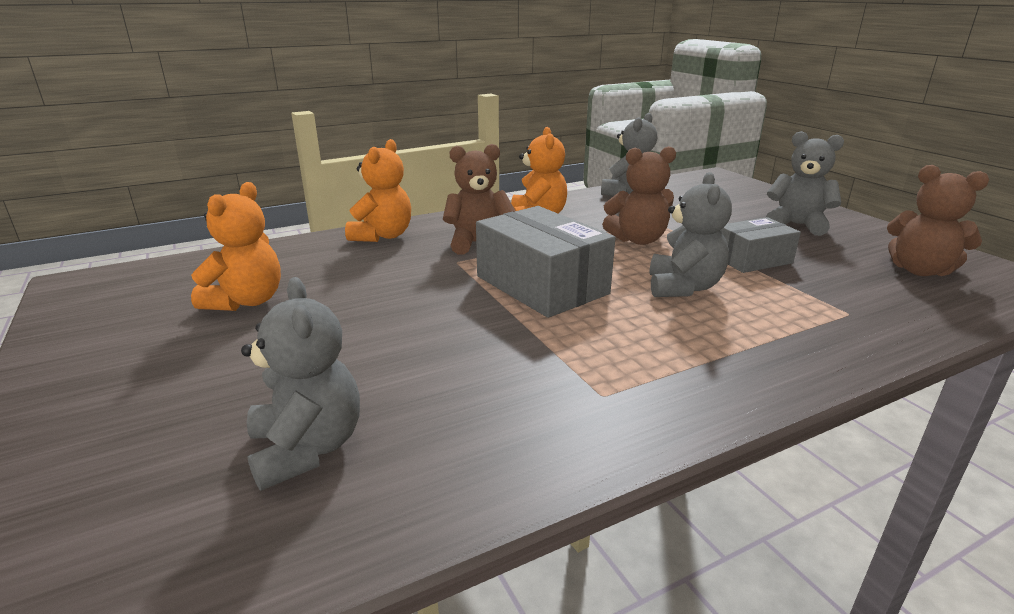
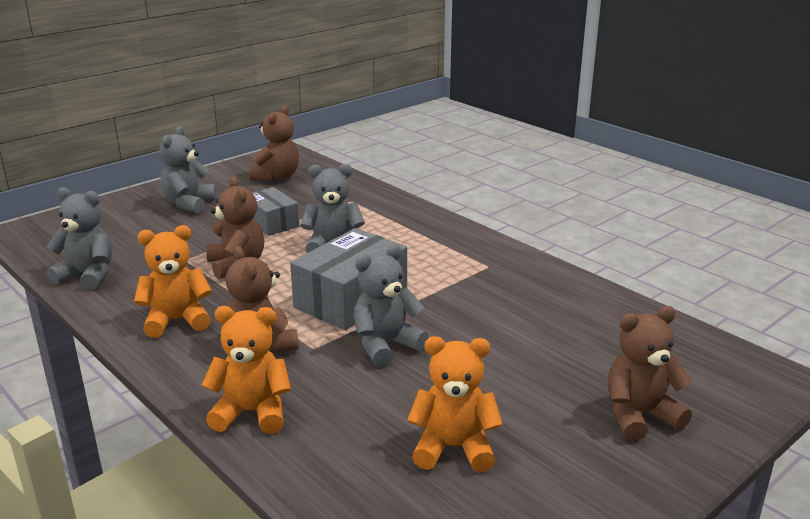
camera: 105 degrees left, 0 degrees up
(140, 426) = (639, 416): none -> brown teddy bear
(307, 448) = (603, 344): grey teddy bear -> grey teddy bear (385, 345)

